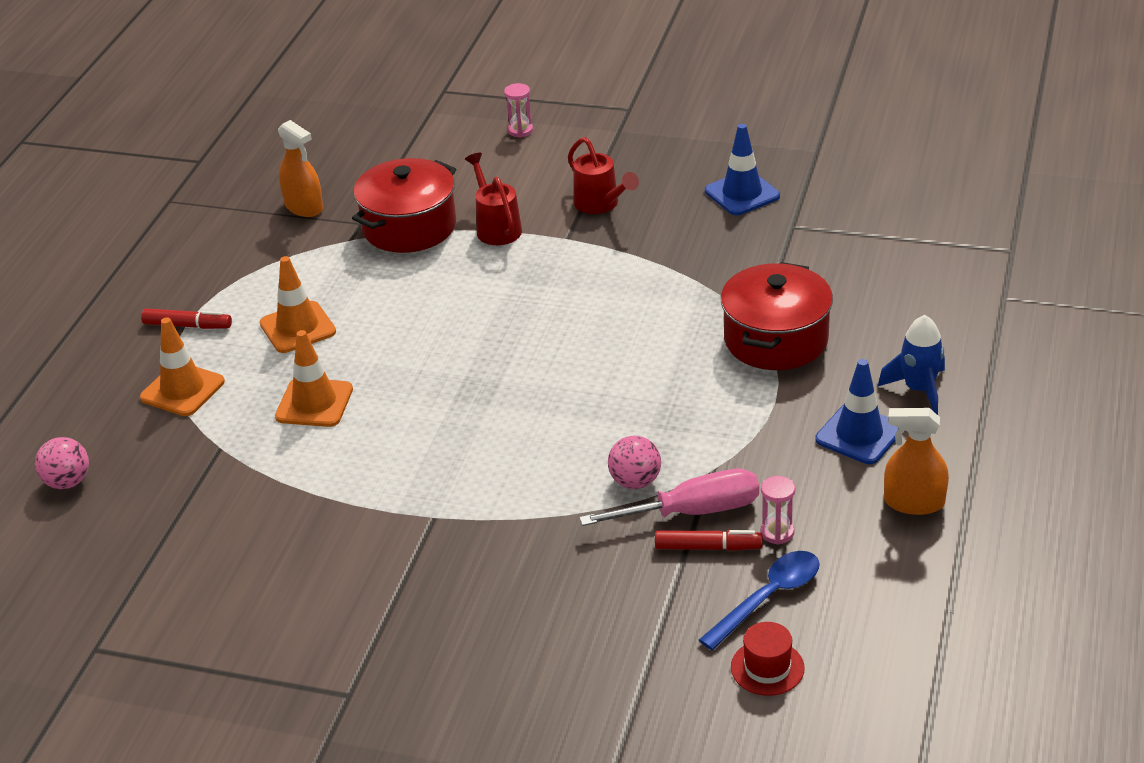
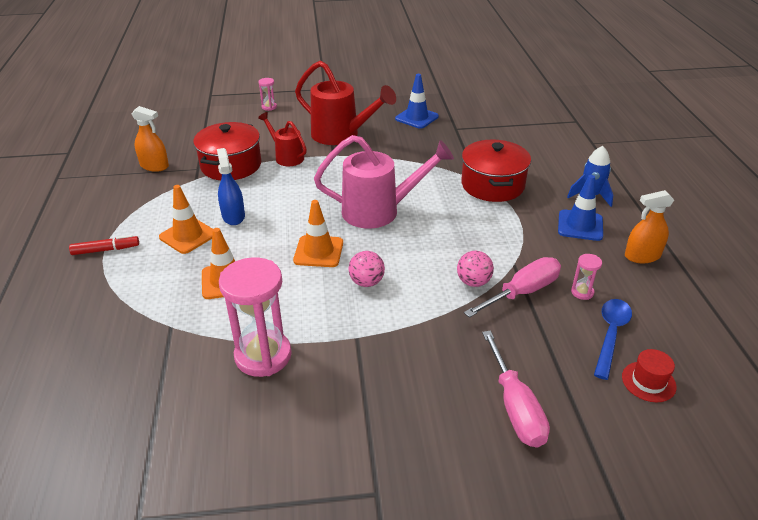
camera: 25 degrees left, 0 degrees up
(68, 482) = (55, 381): pink ball -> pink ball (366, 282)
(182, 390) = (121, 293): orange traffic cone -> orange traffic cone (318, 251)
(308, 511) = (263, 356): none -> pink hourglass
(371, 310) = (233, 216): none -> blue spray bottle
(571, 650) = (515, 407): none -> pink screwdriver
(575, 346) = (379, 211): none -> pink watering can
(600, 204) = (341, 135): red watering can -> red watering can, size x1.75
(708, 547) = (549, 312): red marker -> none

